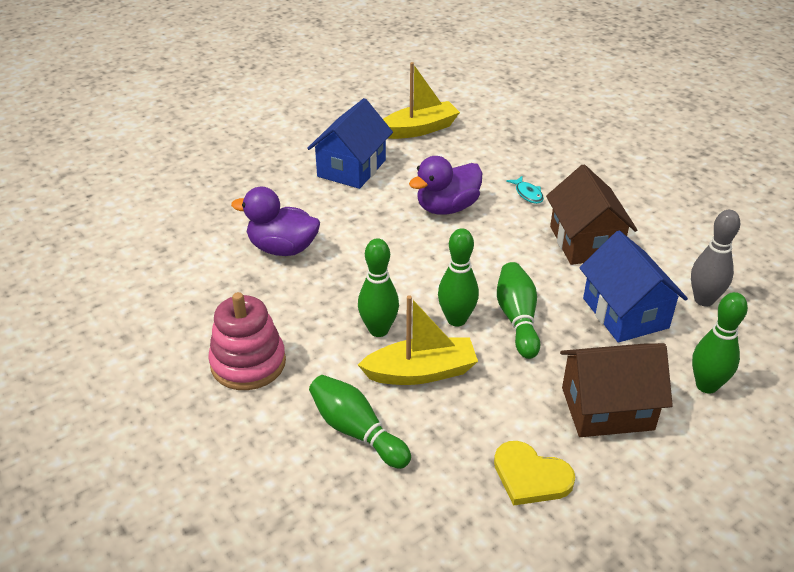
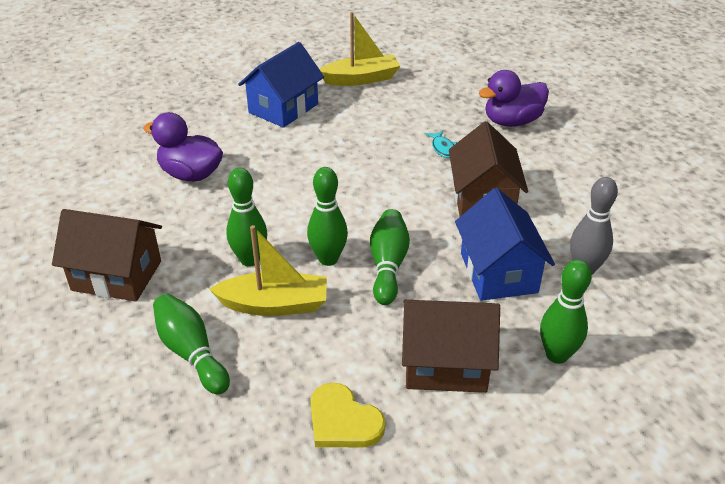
camera: 10 degrees right, 0 degrees up
(248, 363) = (117, 275): pink stacking toy -> brown house
(447, 208) = (359, 153): purple duck -> purple duck (512, 121)

